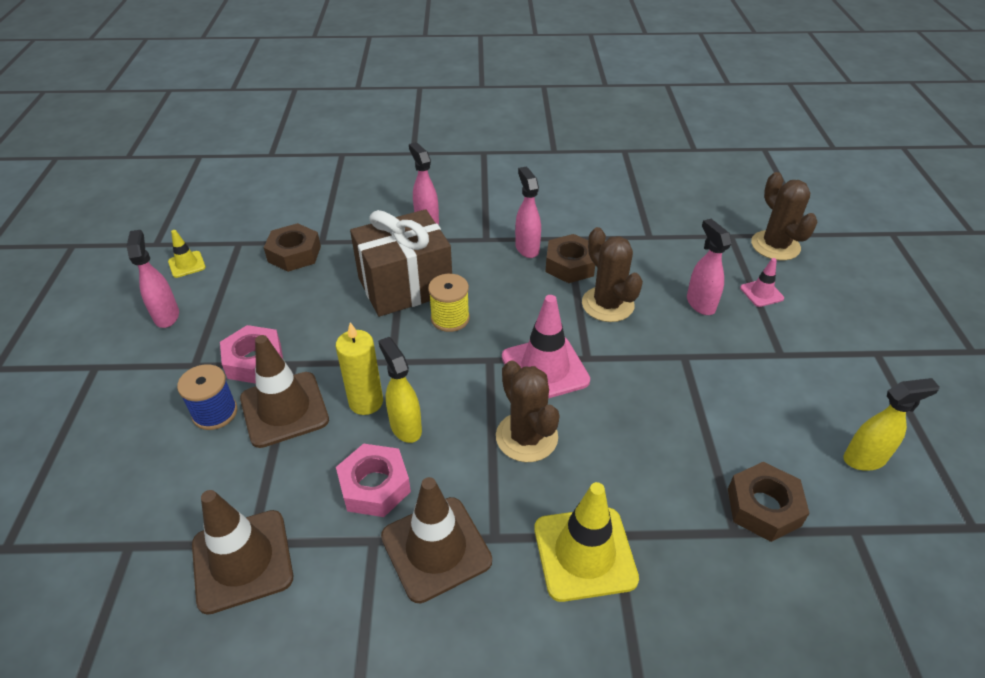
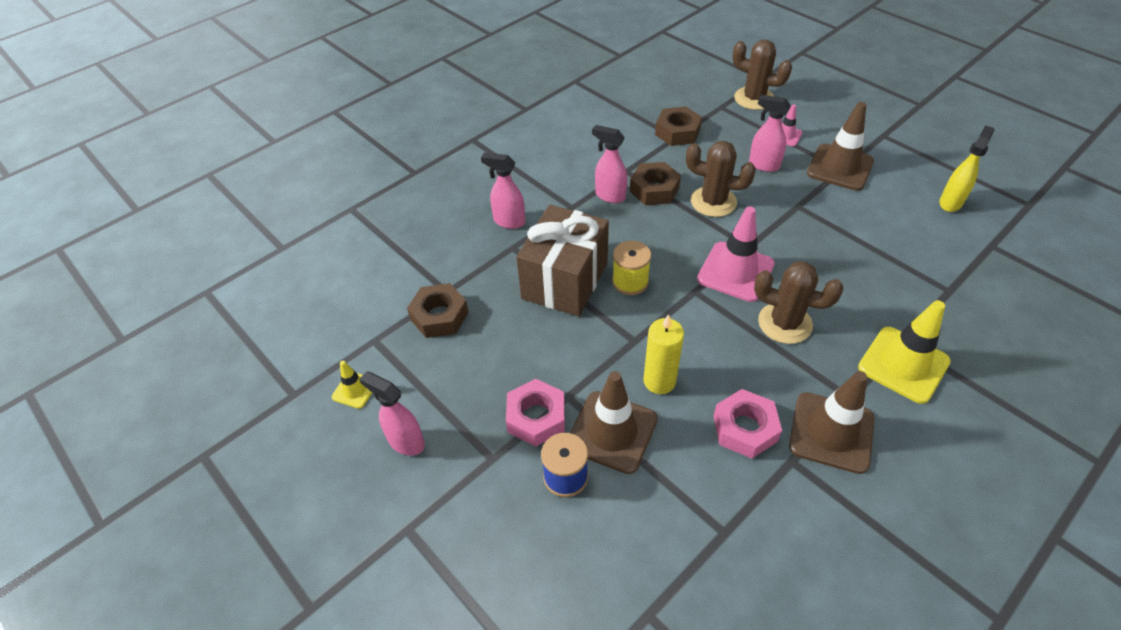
camera: 40 degrees left, 5 degrees up
(242, 560) = (737, 548): brown traffic cone -> brown traffic cone (840, 167)
(405, 427) = (708, 376): yellow spray bottle -> none
(763, 507) = (944, 266): brown nut -> brown nut (677, 132)

